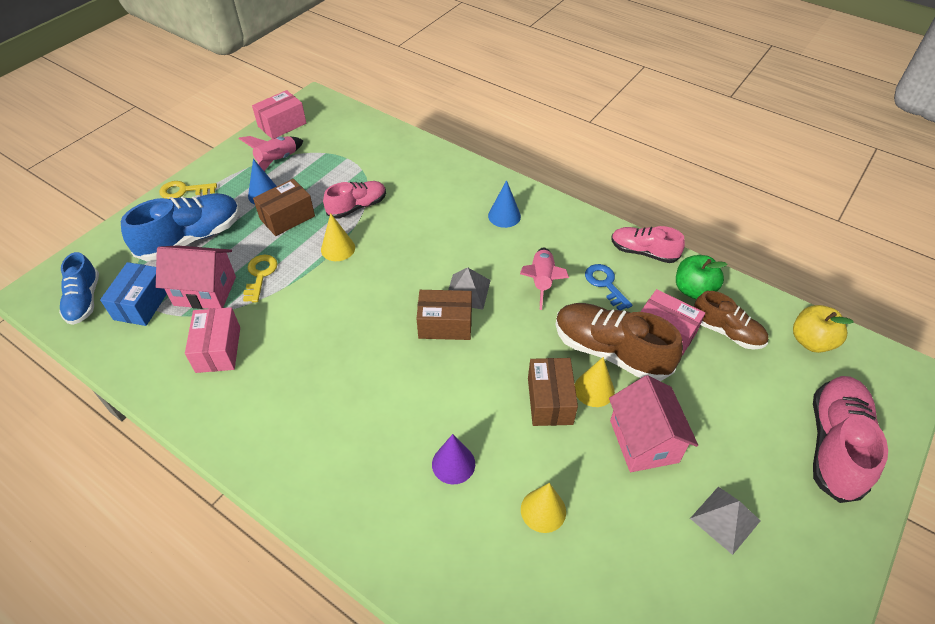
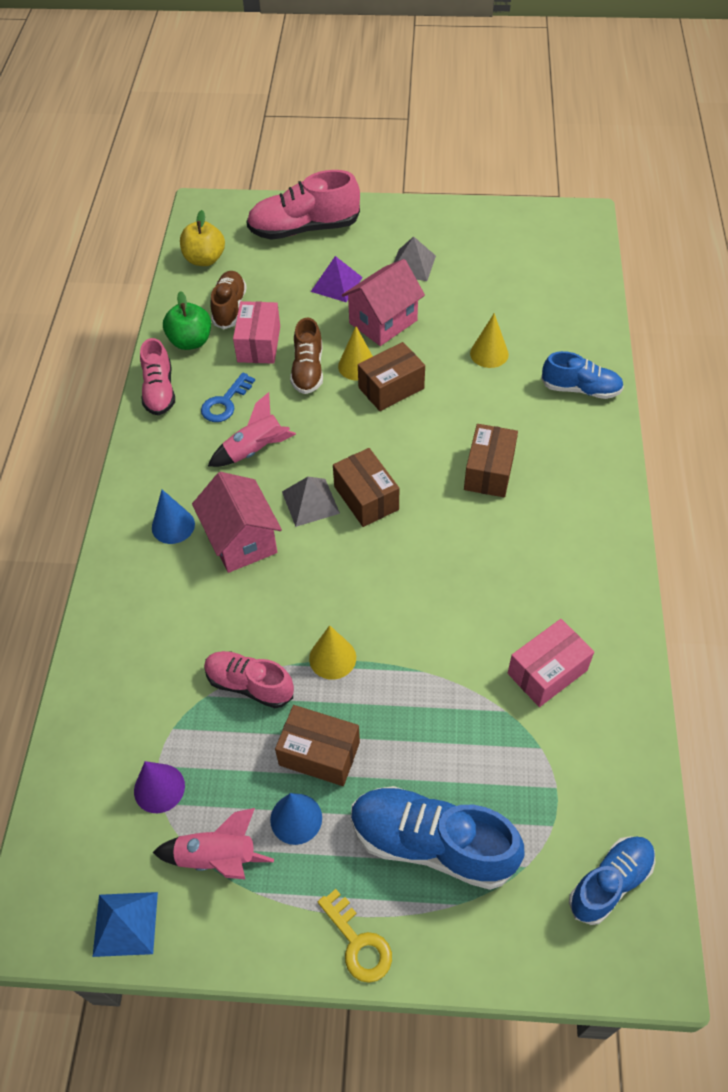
camera: 120 degrees left, 5 degrees up
(142, 304) = (560, 806): blue box -> none
(205, 291) = (492, 751): pink house -> pink house (241, 540)
(260, 275) = (428, 710): yellow key -> none
(282, 125) = (125, 924): pink box -> blue pyramid
(405, 419) = (489, 471): none -> brown box
(439, 566) = (580, 389): none -> blue shoe
(453, 464) = (499, 420): purple cone -> purple cone (159, 788)
(610, 352) = (308, 370): brown shoe -> brown shoe, size x0.62
(723, 430) = (336, 284): none -> purple pyramid

